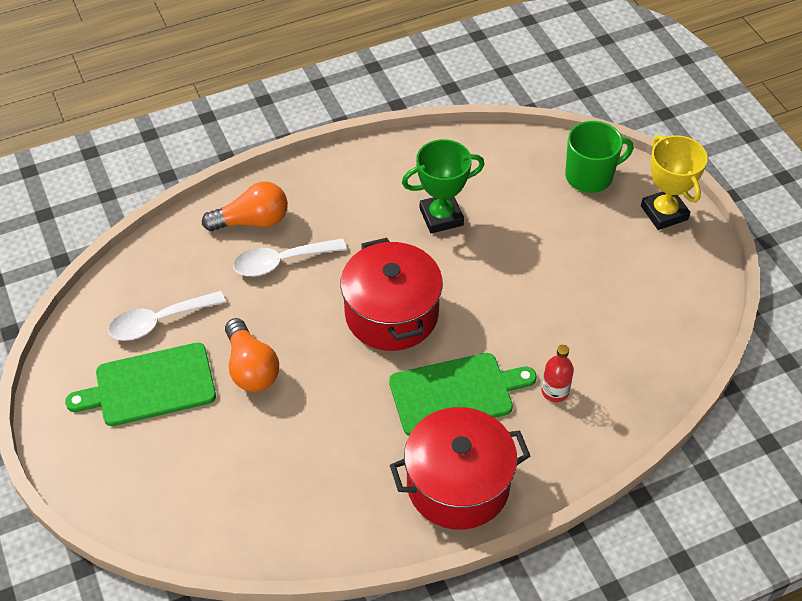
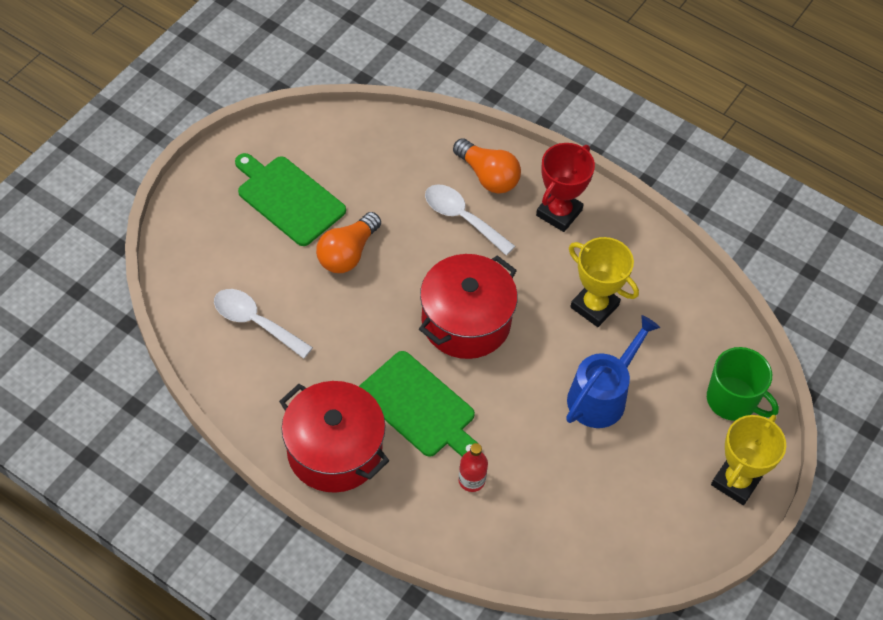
camera: 55 degrees right, 5 degrees up
(159, 321) = (348, 171): white spoon -> white spoon (255, 322)
(330, 192) = (559, 213): none -> red trophy
(441, 217) = (594, 306): green trophy -> yellow trophy
(531, 257) = (601, 396): none -> blue watering can

